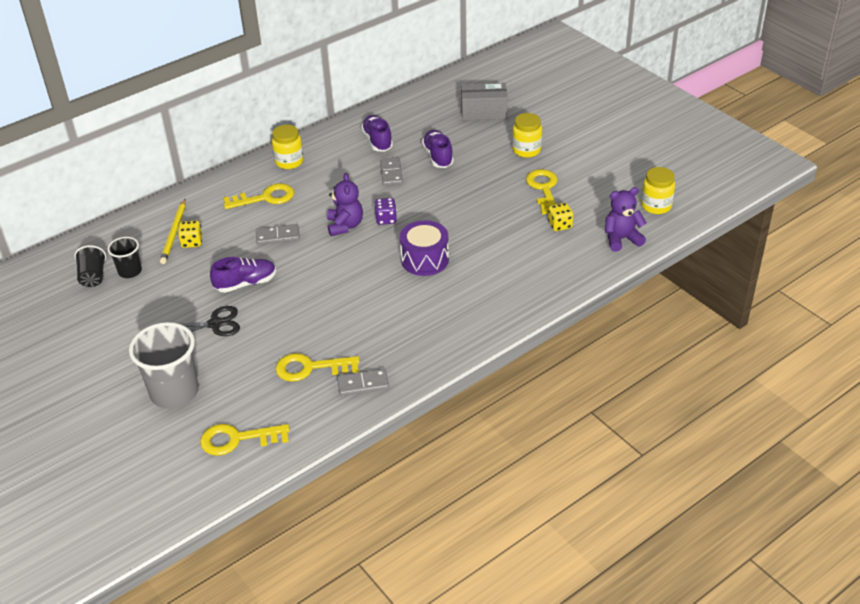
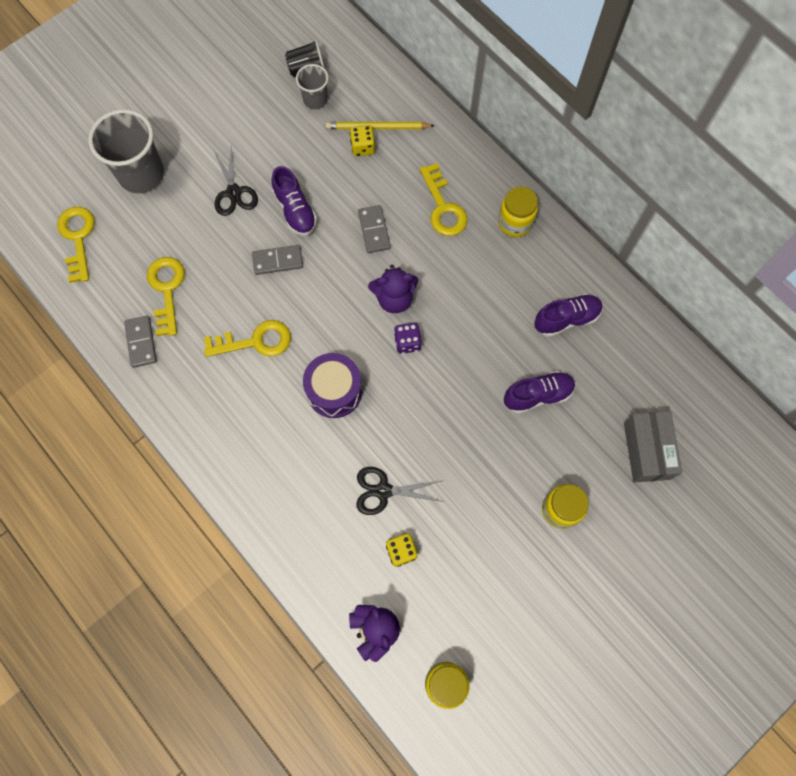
camera: 85 degrees right, 30 degrees up
(130, 271) = (315, 99): black cup -> grey cup
(391, 173) = (498, 341): grey domino -> grey domino (278, 261)
(511, 233) = (383, 491): none -> black scissors
(544, 189) = (475, 532): yellow key -> yellow key (255, 341)

